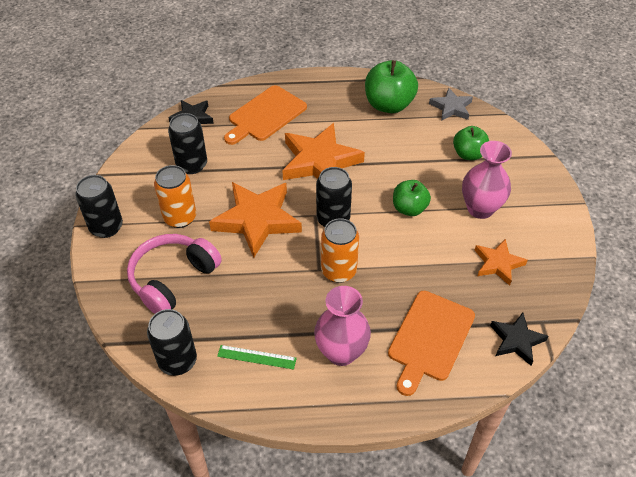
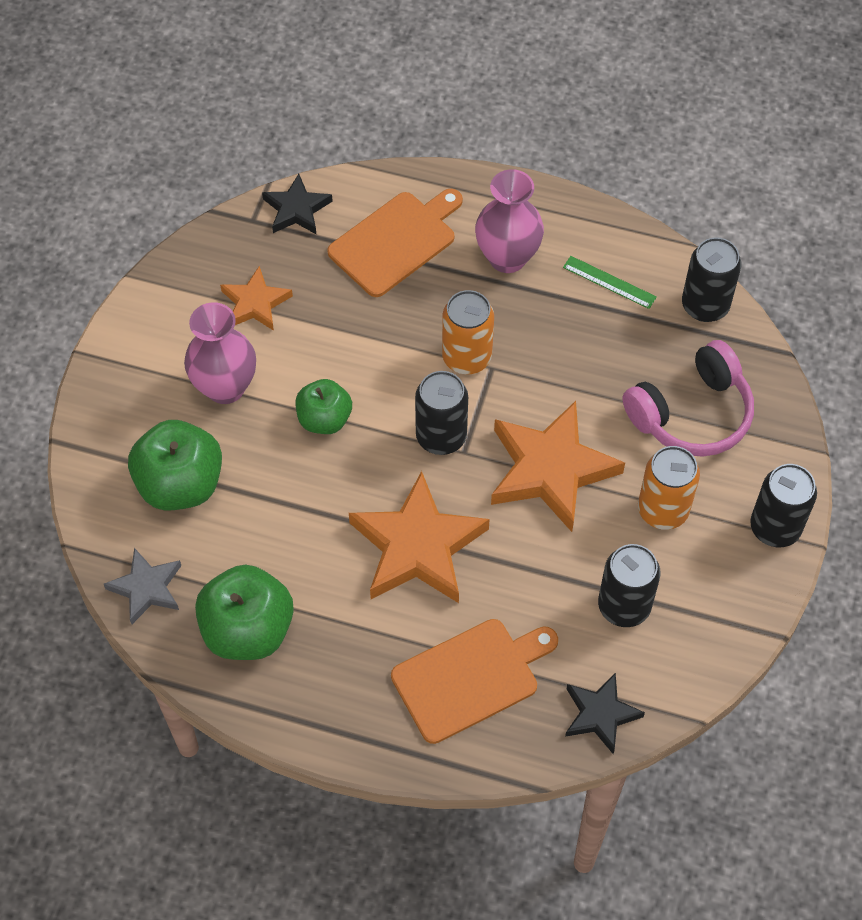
camera: 160 degrees left, 10 degrees up
(468, 154) = (180, 484): green apple -> green apple, size x1.59

